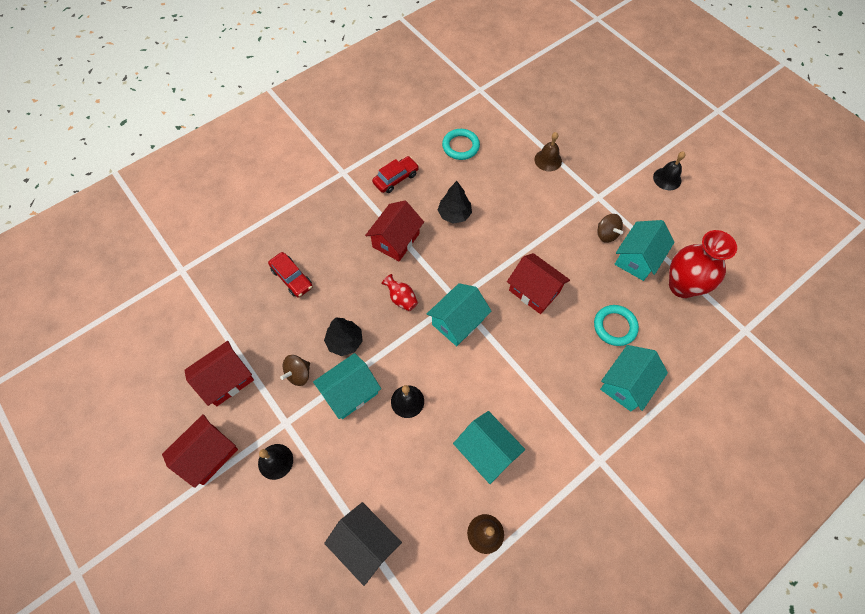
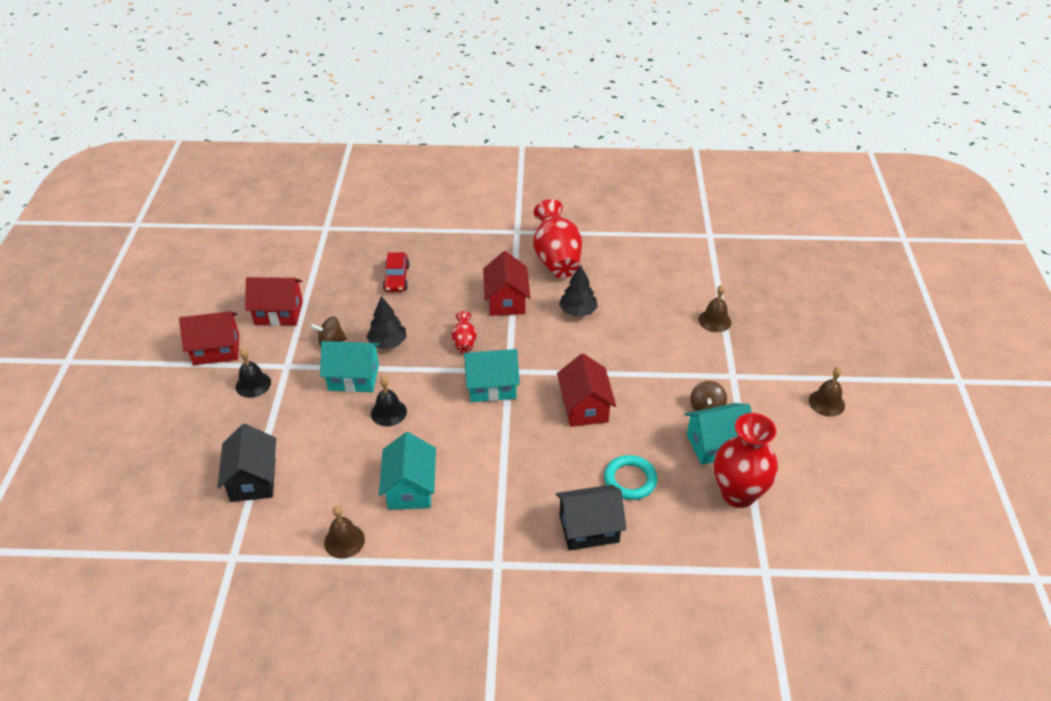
camera: 40 degrees right, 20 degrees down
(396, 178) = (556, 259): red car -> red vase
(396, 240) = (506, 301): red house -> red house turned 75 degrees counterclockwise
(460, 146) = (641, 267): turquoise ring -> none
(626, 384) = (589, 528): turquoise house -> black house
(667, 179) = (826, 403): black bell -> brown bell

